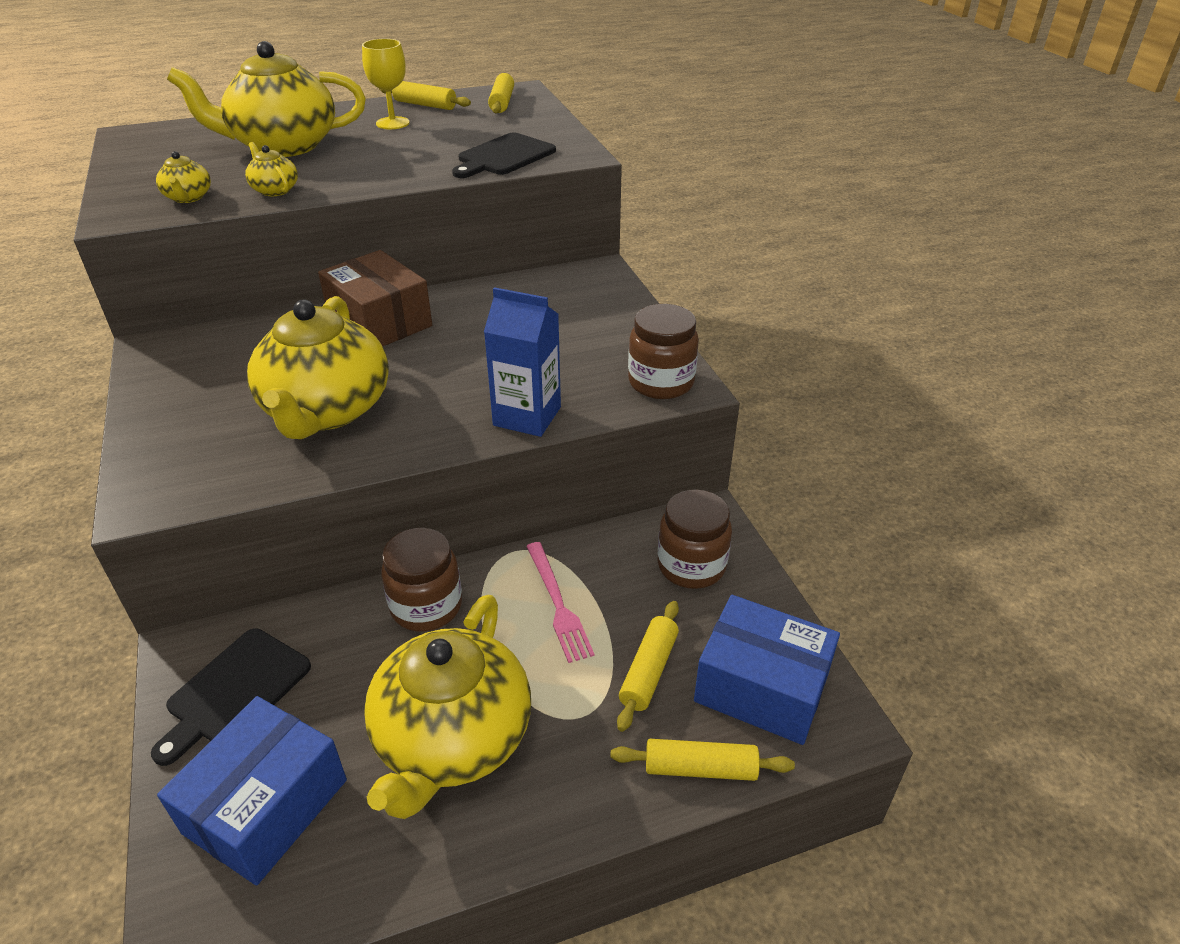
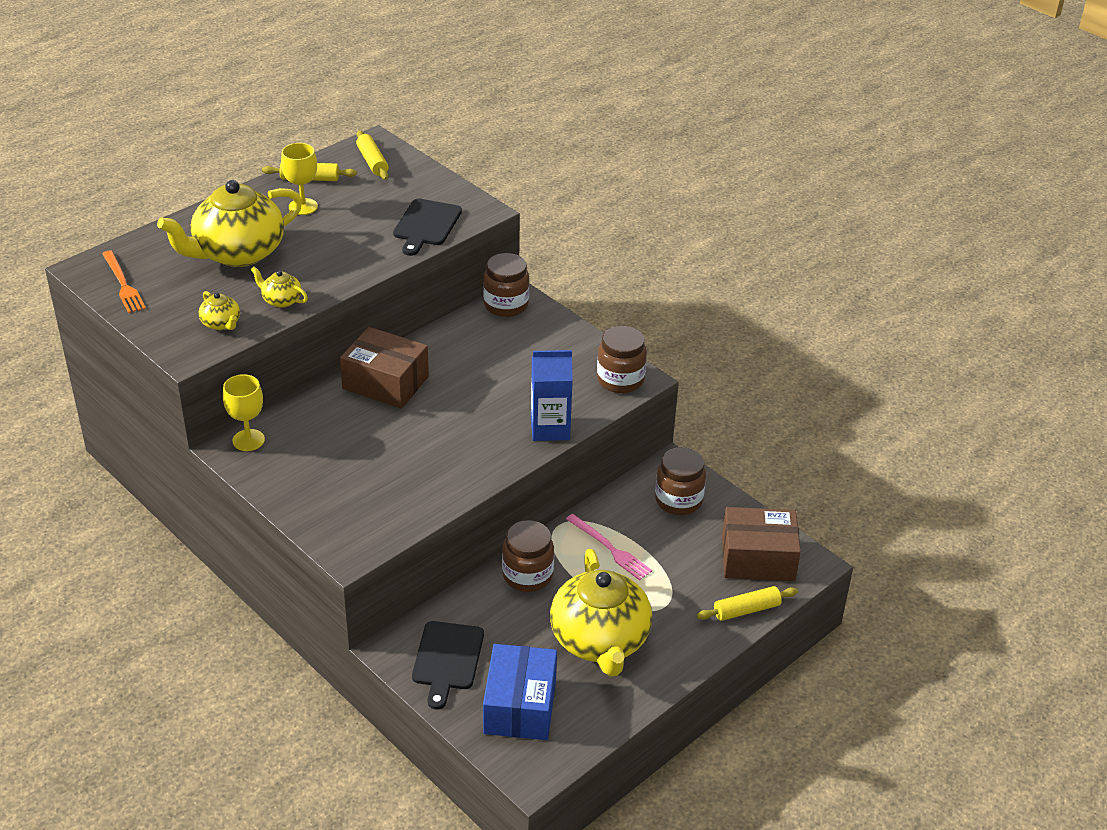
camera: 25 degrees left, 0 degrees up
(144, 150) = (123, 284): none -> orange fork
(179, 343) = (248, 440): none -> yellow goblet
(327, 410) = (411, 461): yellow teapot -> none
(581, 276) = (506, 305): none -> brown jar
(648, 671) = (689, 570): yellow rolling pin -> none
(761, 687) = (758, 558): blue box -> brown box

